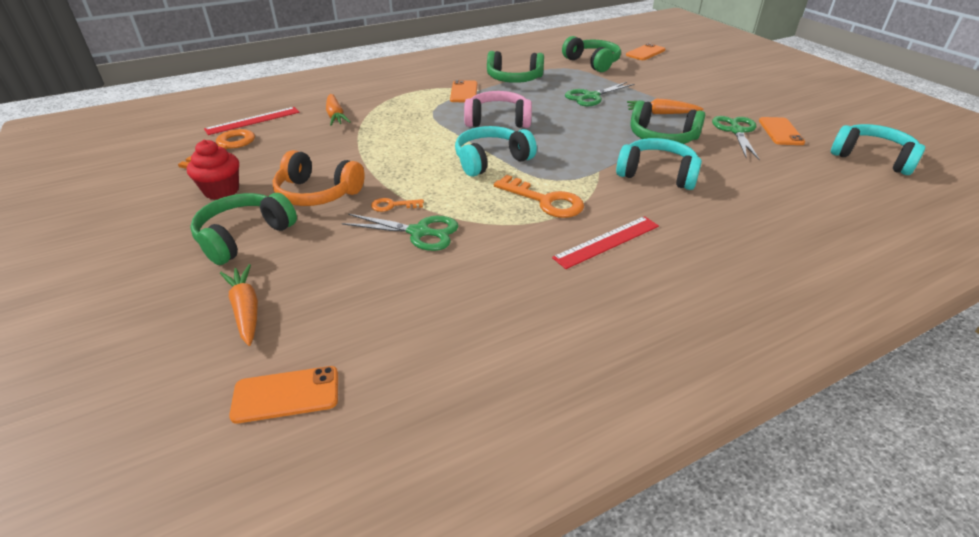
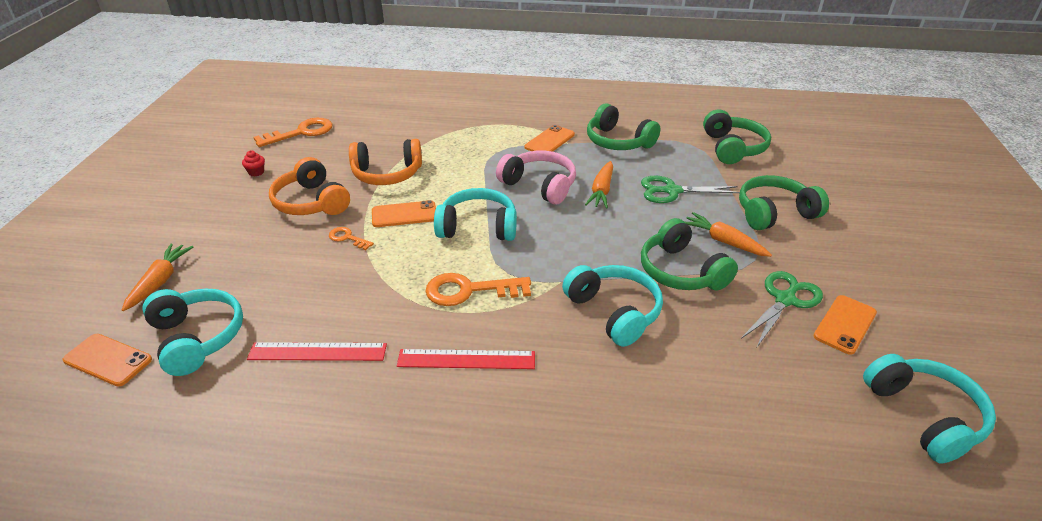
camera: 35 degrees right, 0 degrees up
(221, 191) = (256, 172): red cupcake -> red cupcake, size x0.51
(244, 237) = (225, 220): green headphones -> green headphones (774, 213)
(253, 120) = (348, 112): red ruler -> red ruler (317, 352)
(335, 116) = (411, 129): orange carrot -> orange carrot (601, 191)
(359, 332) = (197, 338): none -> turquoise headphones
(360, 151) = (387, 174): none -> orange headphones
(419, 232) = (335, 273): green scissors -> none
(545, 201) = (469, 291): orange key -> orange key turned 105 degrees clockwise
(645, 52) = (819, 154): orange phone -> orange phone (404, 214)

